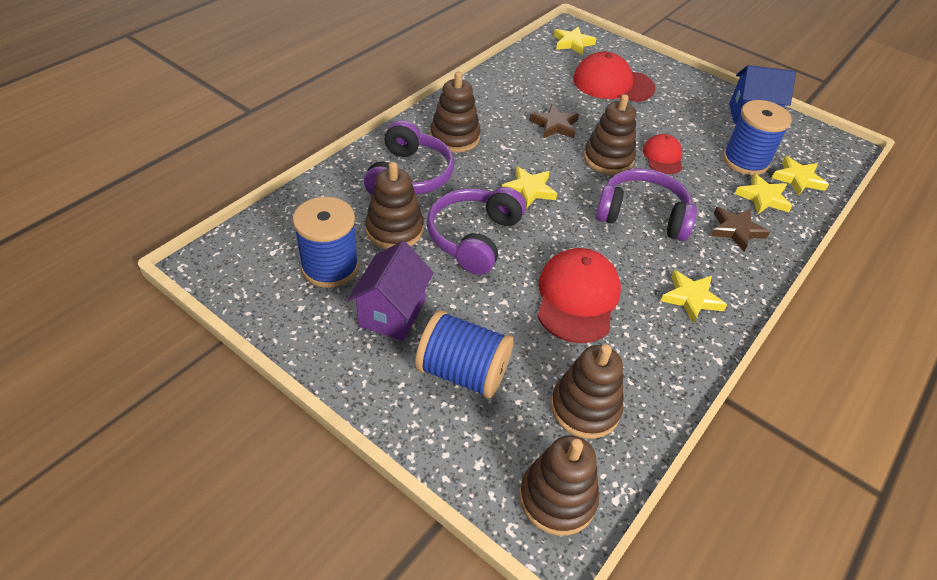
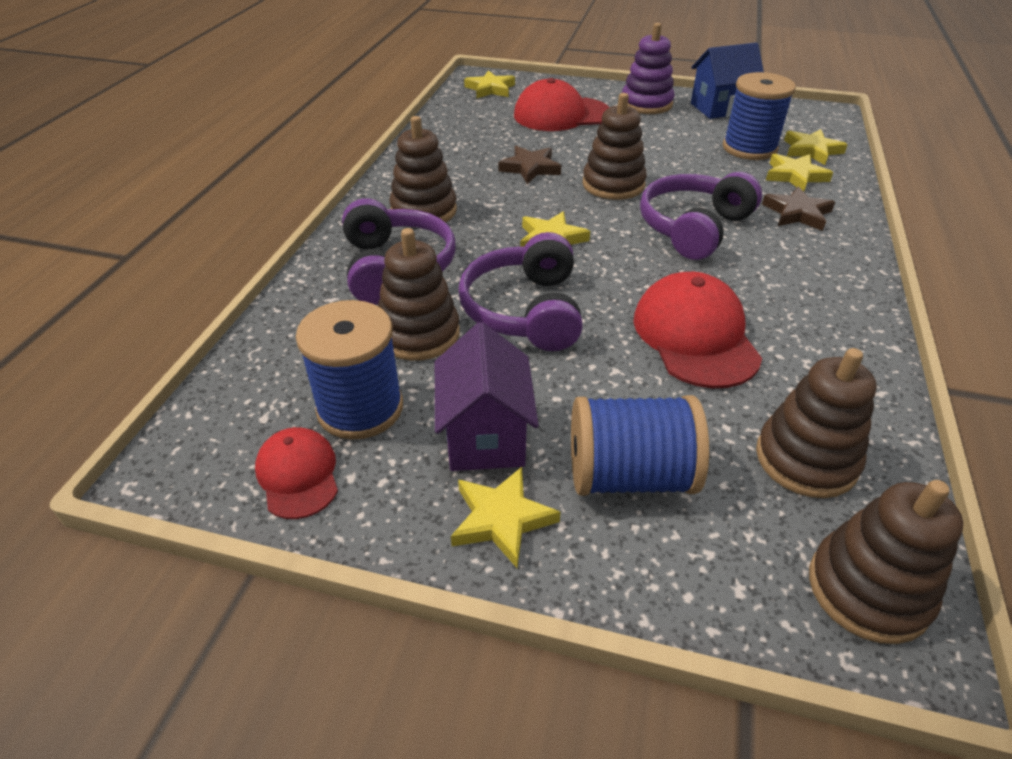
camera: 20 degrees left, 5 degrees down
(642, 215) = (694, 228): purple headphones -> purple headphones turned 45 degrees counterclockwise
(663, 157) = (667, 167): red cap -> red cap (298, 475)
(690, 93) = (646, 104): none -> purple stacking toy
(691, 298) = (813, 294): yellow star -> yellow star (501, 519)

